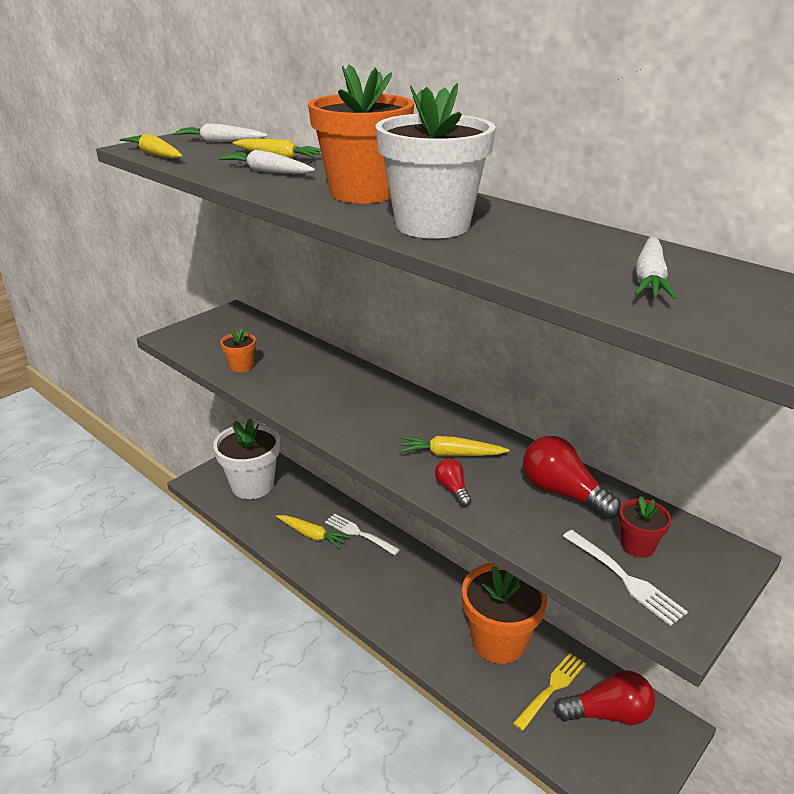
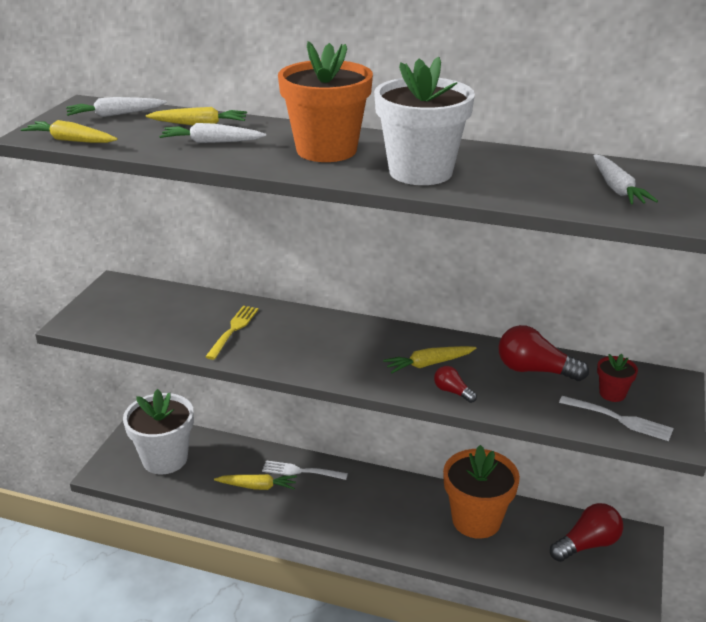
camera: 25 degrees left, 0 degrees up
(241, 366) = (176, 335): orange flower pot -> none
(551, 689) = (537, 542): yellow fork -> yellow fork (233, 330)

